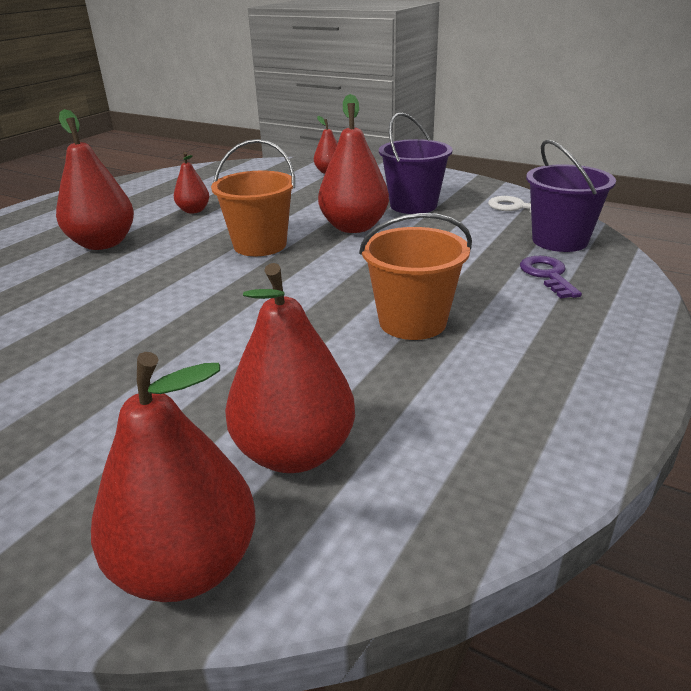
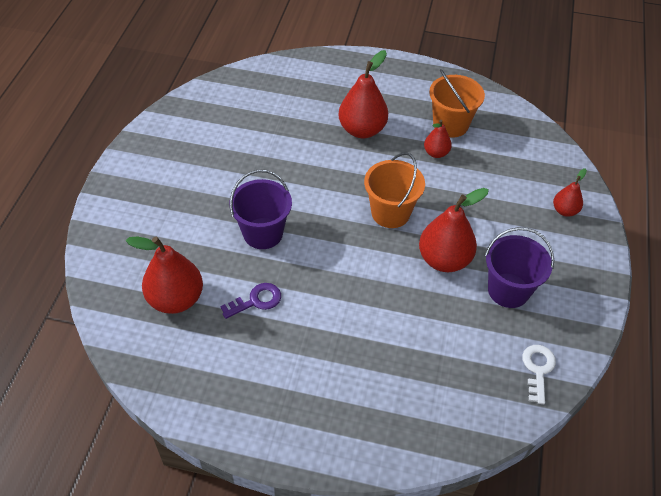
camera: 70 degrees right, 20 degrees up
(187, 565) = (107, 284): red pear -> none
(412, 322) = (308, 325): orange bucket -> orange bucket (450, 125)
(547, 275) = (402, 398): purple key -> purple key (256, 301)
(559, 240) = (472, 406): purple bucket -> purple bucket (263, 233)

